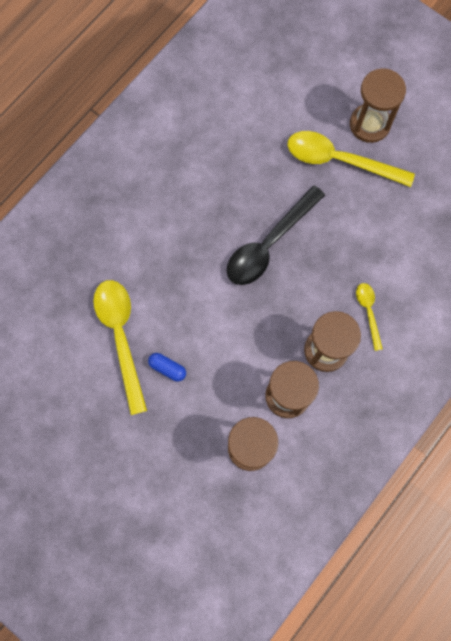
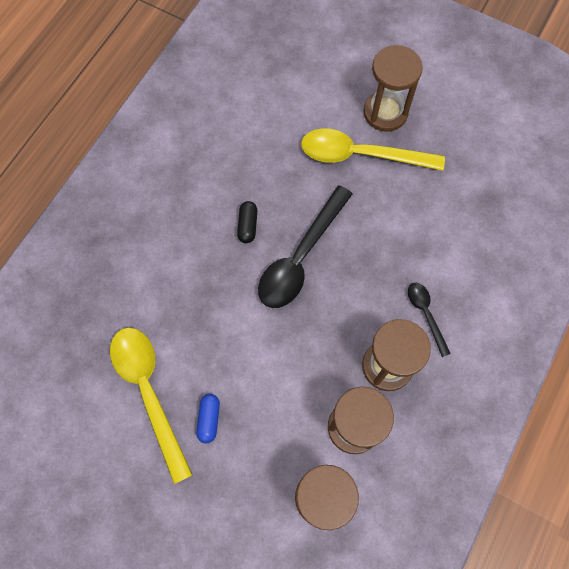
camera: 10 degrees left, 5 degrees down
(167, 368) = (209, 419): blue capsule -> blue capsule turned 75 degrees clockwise
(227, 208) = (247, 225): none -> black capsule
(368, 312) = (426, 314): yellow spoon -> black spoon

